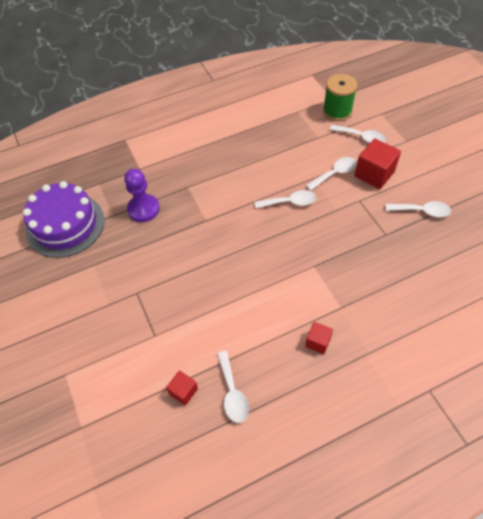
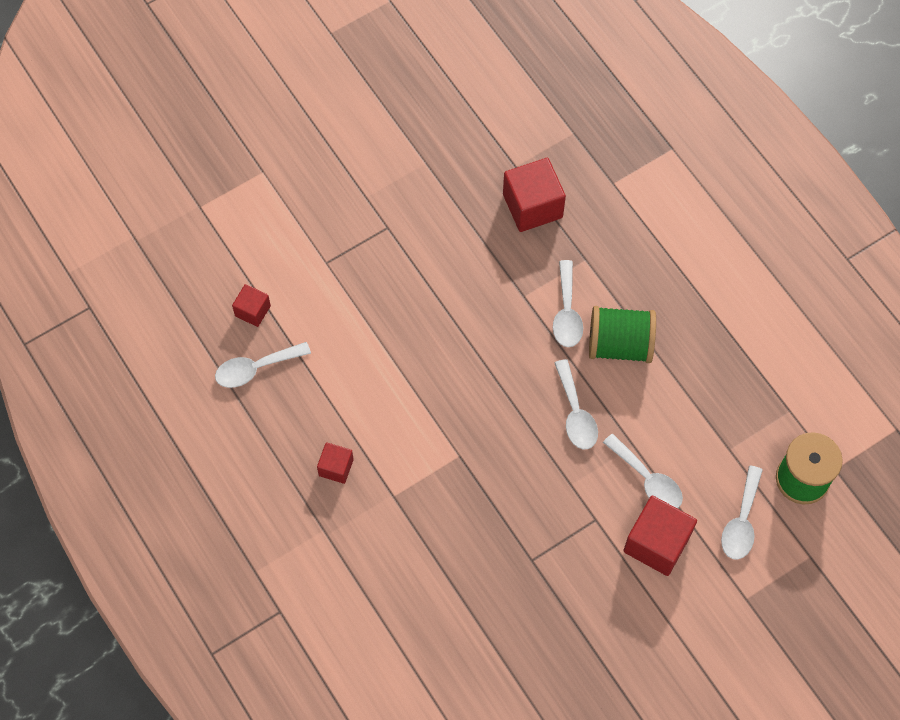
camera: 80 degrees right, 10 degrees up
(65, 225) = (489, 109): purple cake -> none
(143, 209) = (532, 206): purple pawn -> red cube
(247, 177) = (619, 344): none -> green spool
(422, 211) = (586, 618): white spoon -> white spoon (567, 313)

